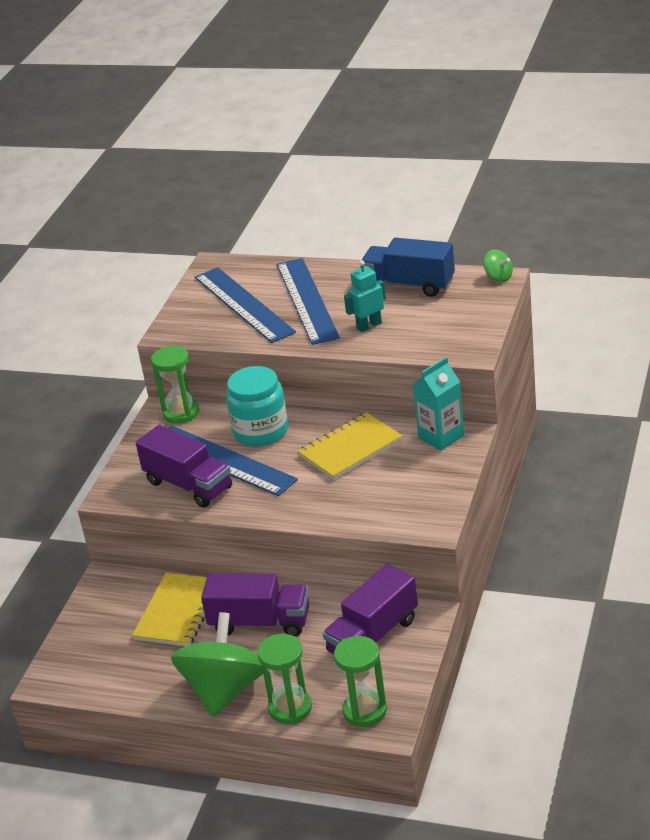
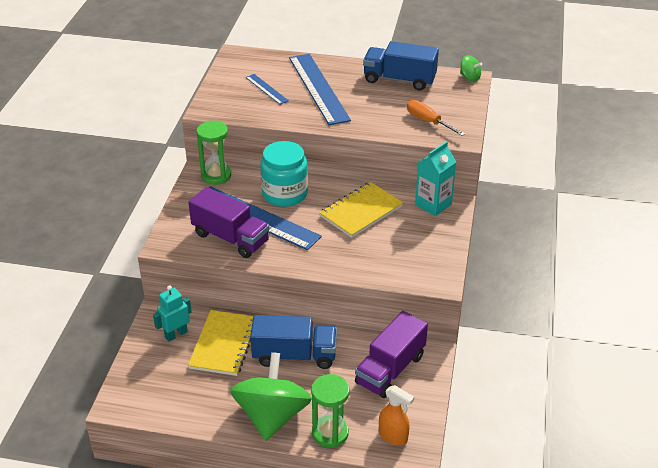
camera: 10 degrees left, 5 degrees up
(243, 304) = (266, 89): blue ruler -> blue ruler, size x0.48
(260, 622) = (294, 355): purple truck -> blue truck
(364, 711) = (393, 436): green hourglass -> orange spray bottle
(369, 326) = (373, 112): turquoise robot -> turquoise robot (176, 334)
(435, 334) = (428, 121): none -> orange screwdriver

